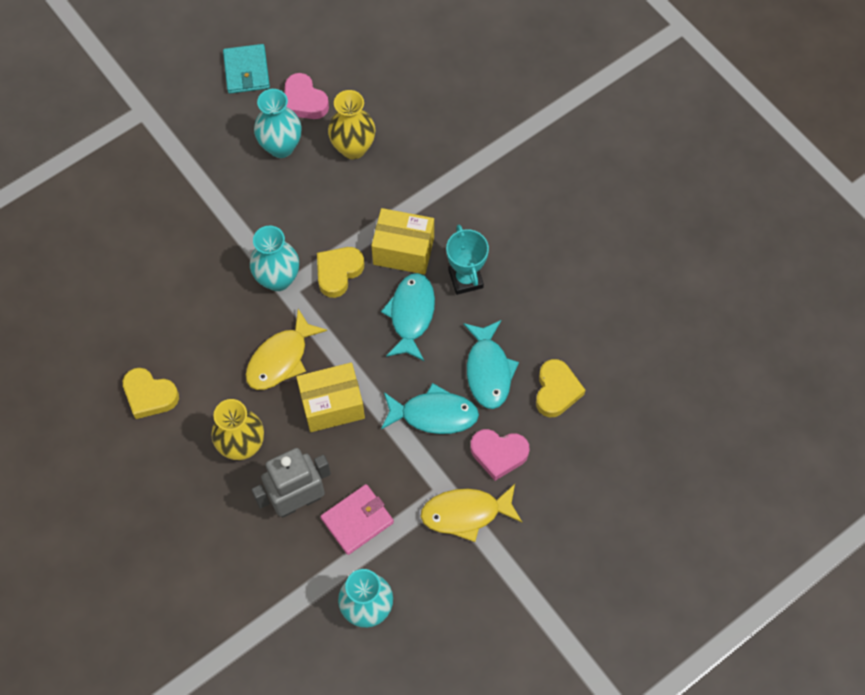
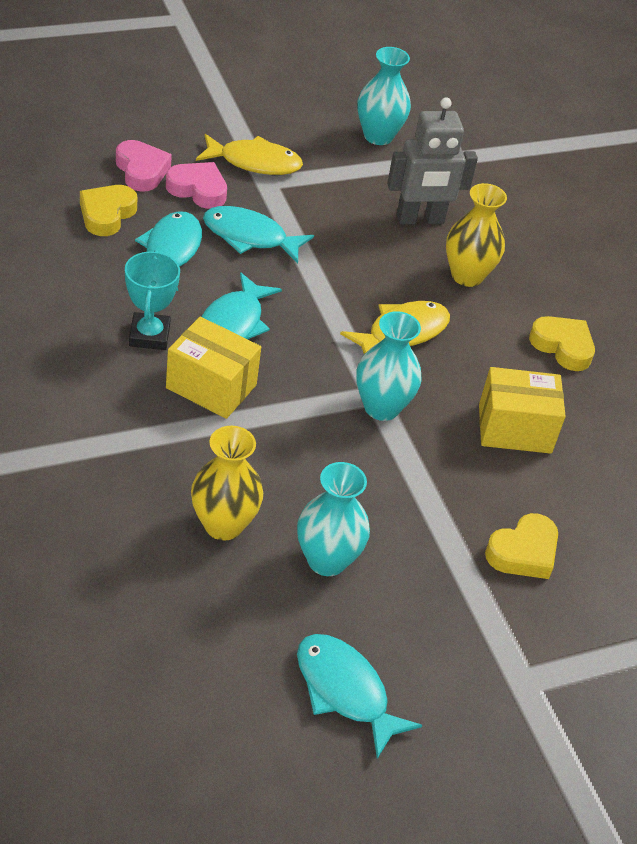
camera: 170 degrees left, 20 degrees down
(246, 71) = (345, 691): turquoise wallet -> turquoise fish
(304, 101) = (270, 613): pink heart -> pink heart (141, 170)
(332, 405) = (358, 277): yellow box -> yellow box (514, 428)
(338, 272) = (303, 390): yellow heart -> yellow heart (523, 552)
(357, 520) = (365, 189): pink wallet -> none

